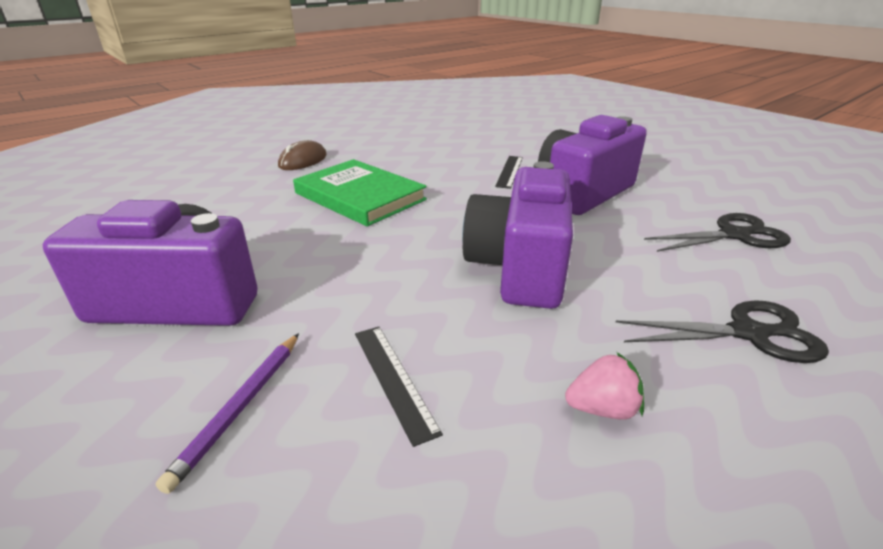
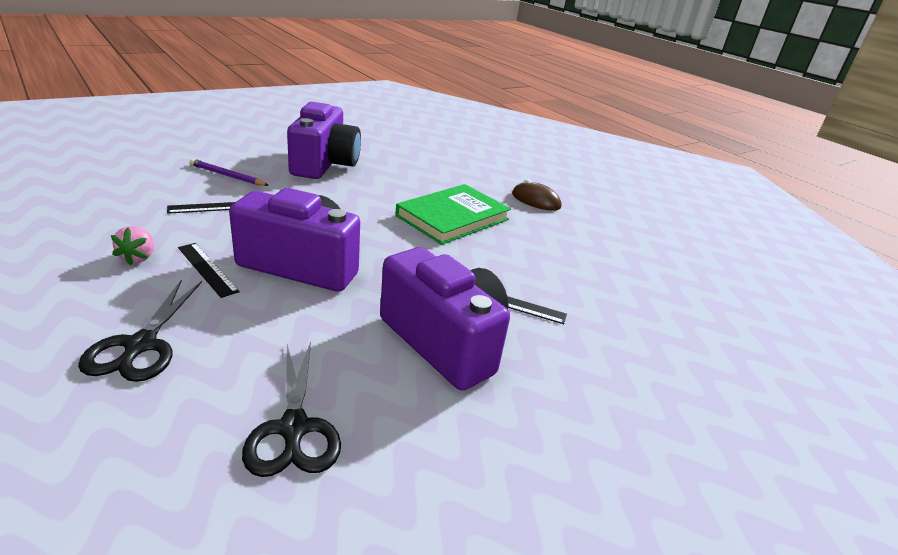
camera: 90 degrees right, 0 degrees up
(580, 332) = (207, 269): none -> black ruler

